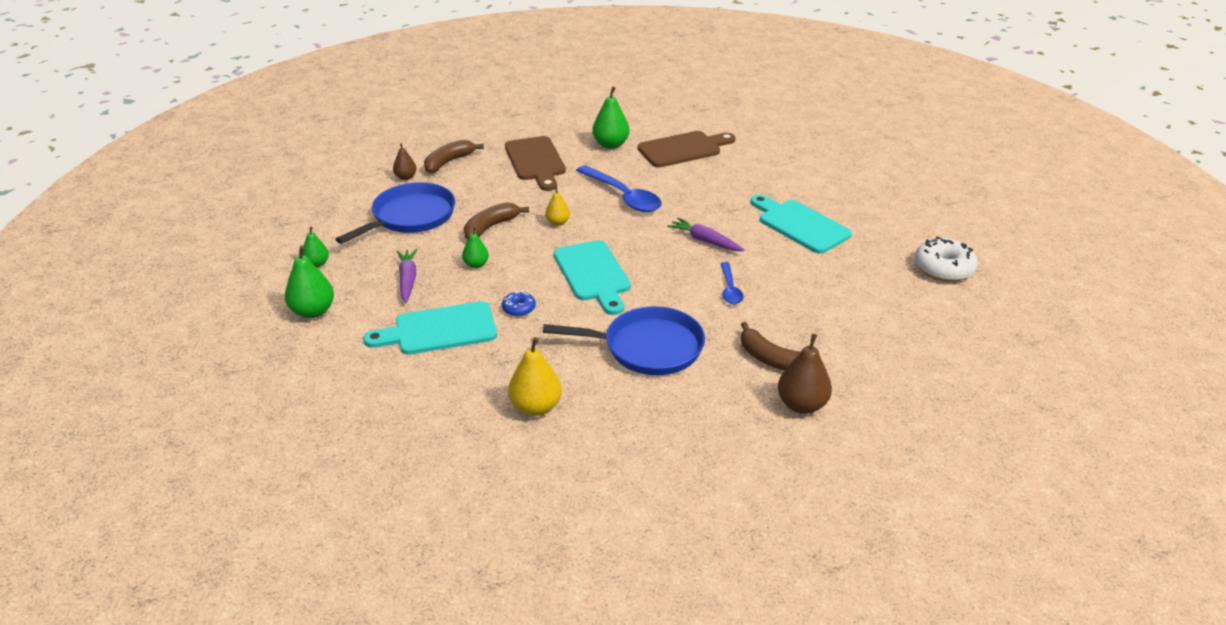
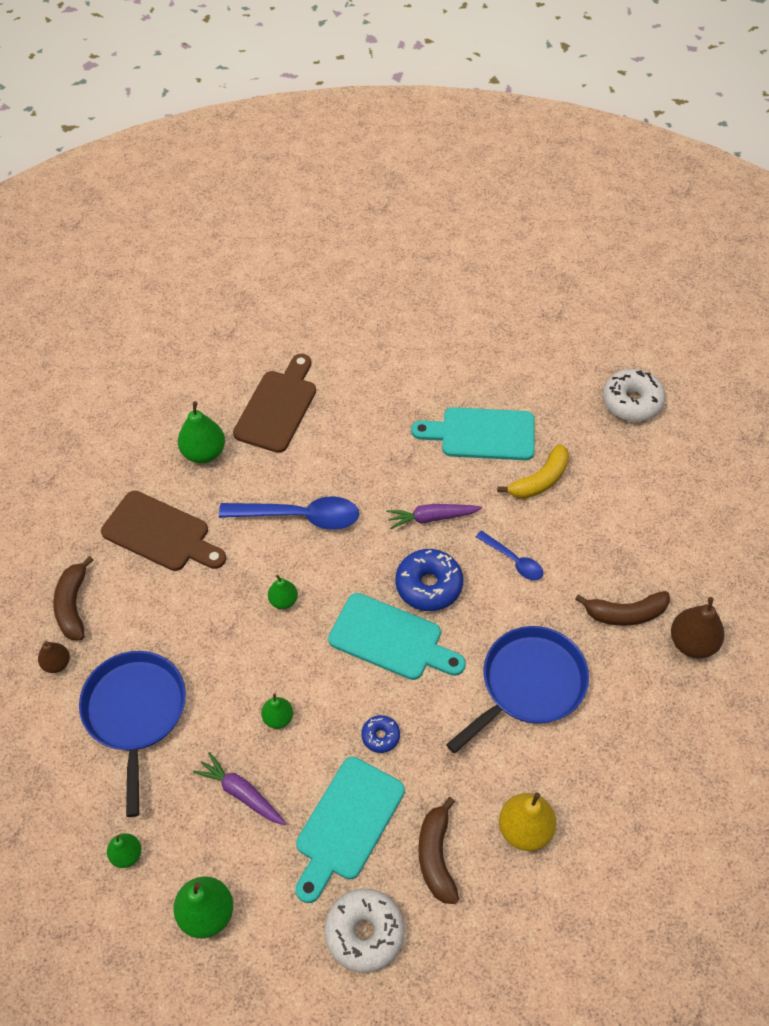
camera: 45 degrees left, 20 degrees up
(372, 379) = (364, 933): none -> white donut
(490, 227) = (230, 659): brown banana -> brown banana (436, 856)
(558, 222) = (283, 600): yellow pear -> green pear
(655, 267) = (428, 585): none -> blue donut
(809, 266) = (540, 480): none -> yellow banana

